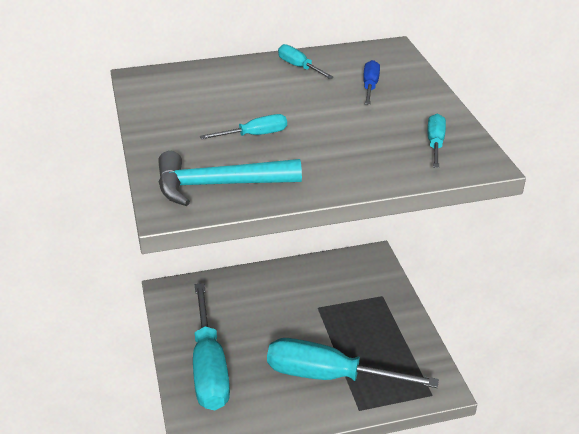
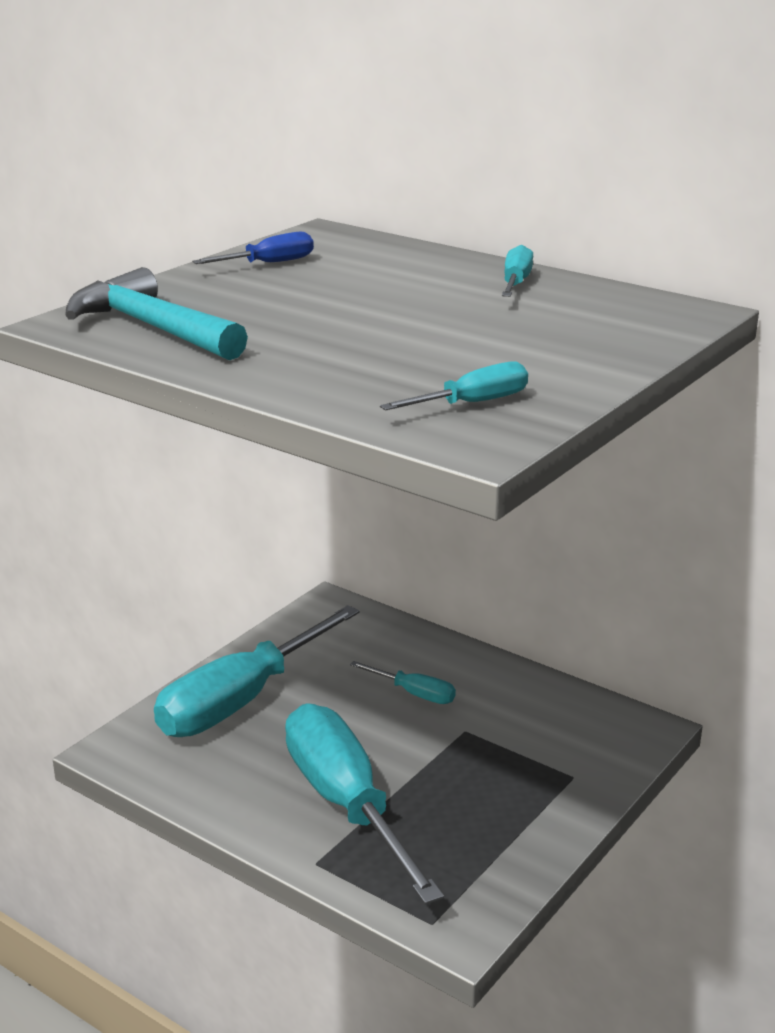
camera: 50 degrees right, 10 degrees down
(254, 135) = (297, 311): turquoise screwdriver -> turquoise screwdriver (414, 693)
(370, 86) = (551, 329): blue screwdriver -> blue screwdriver (268, 263)

